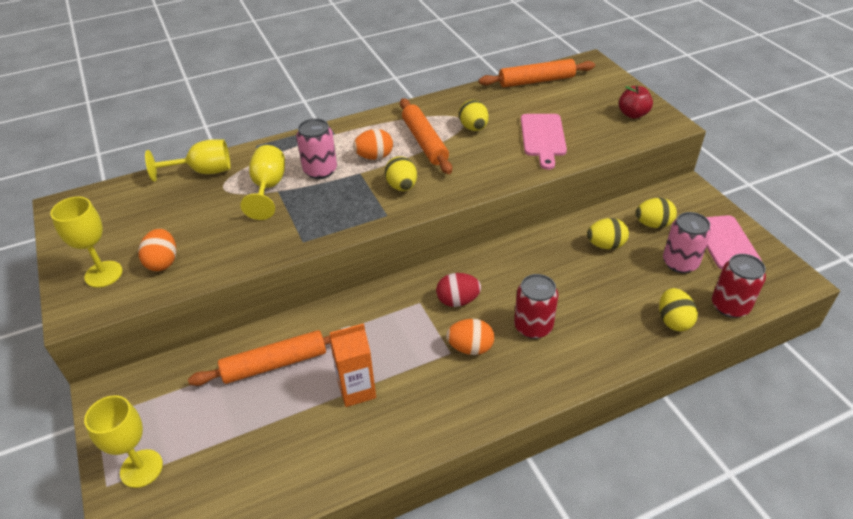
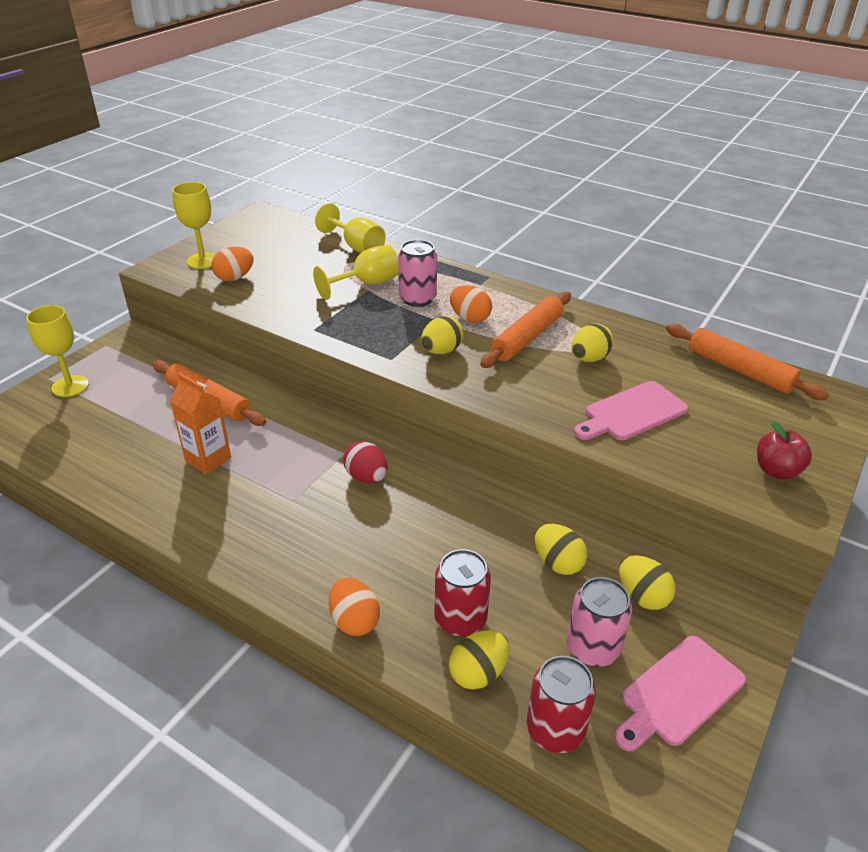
camera: 55 degrees right, 5 degrees down
(470, 348) = (308, 511): orange egg -> orange egg (354, 621)
(533, 326) = (372, 547): red can -> red can (460, 619)

